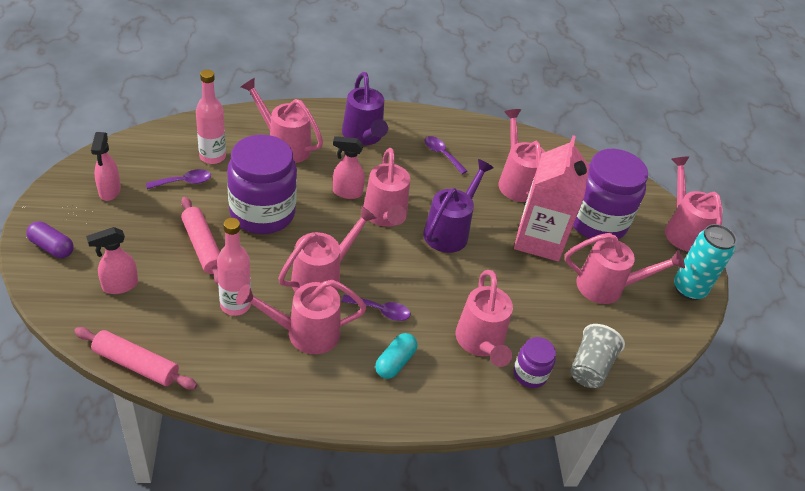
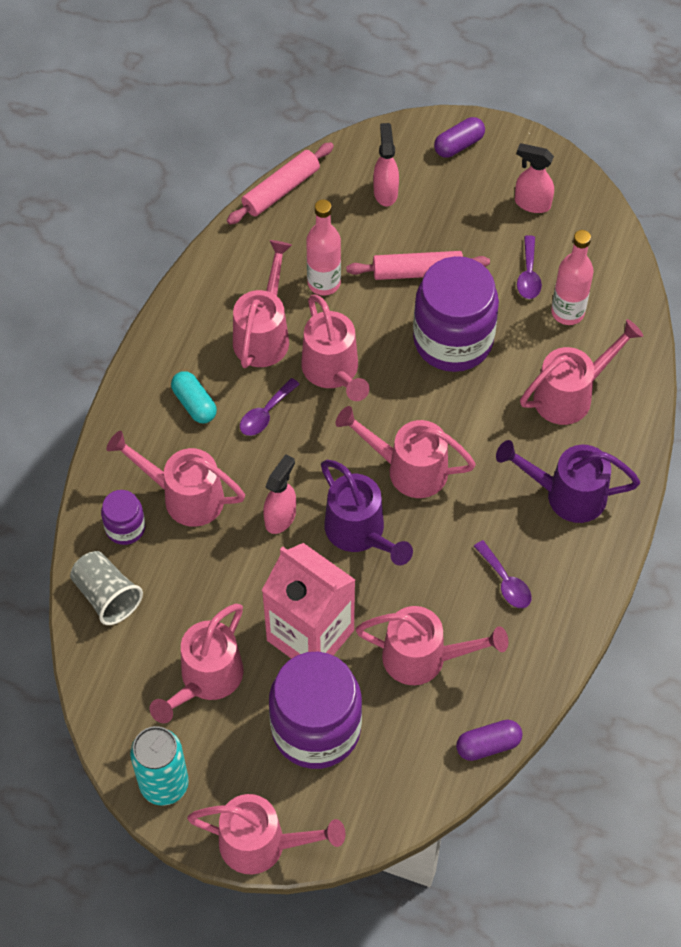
camera: 120 degrees right, 15 degrees up
(346, 192) = (462, 439): pink spray bottle -> pink spray bottle (280, 517)
(442, 154) = (505, 582): purple spoon -> purple spoon turned 75 degrees clockwise
(549, 145) = (488, 745): none -> purple capsule

